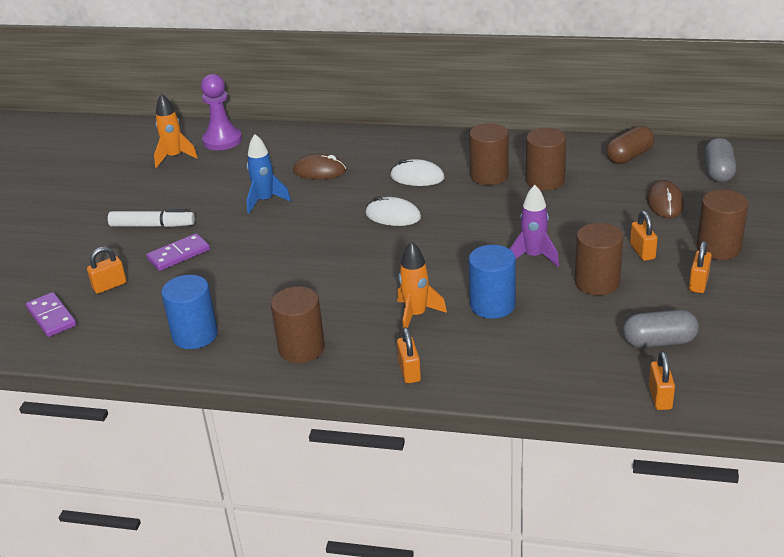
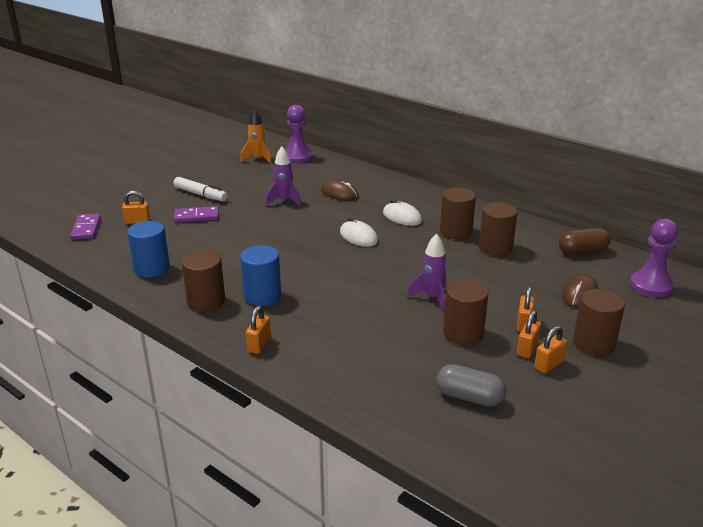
camera: 25 degrees right, 5 degrees down
(265, 201) = (284, 201): blue rocket -> purple rocket
(416, 315) = (304, 308): orange rocket -> none
(492, 305) = (365, 321): blue cylinder -> blue cylinder (262, 296)
(660, 397) = (427, 441): orange padlock -> orange padlock (527, 349)
(718, 172) = (651, 286): grey capsule -> purple pawn

